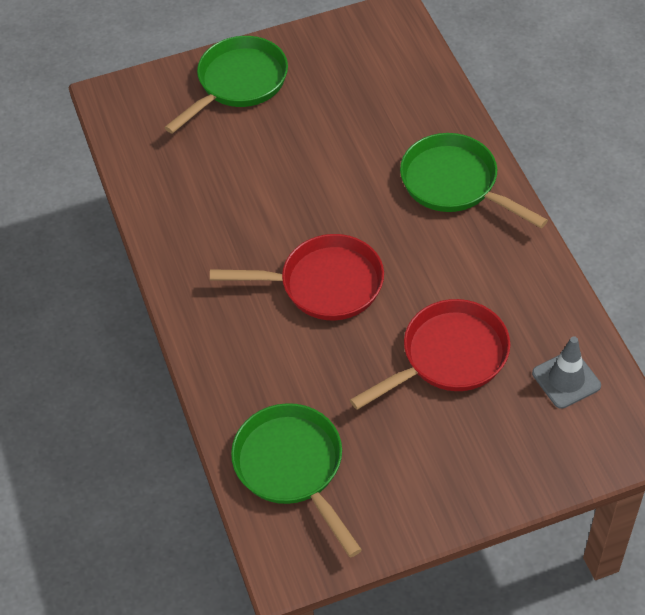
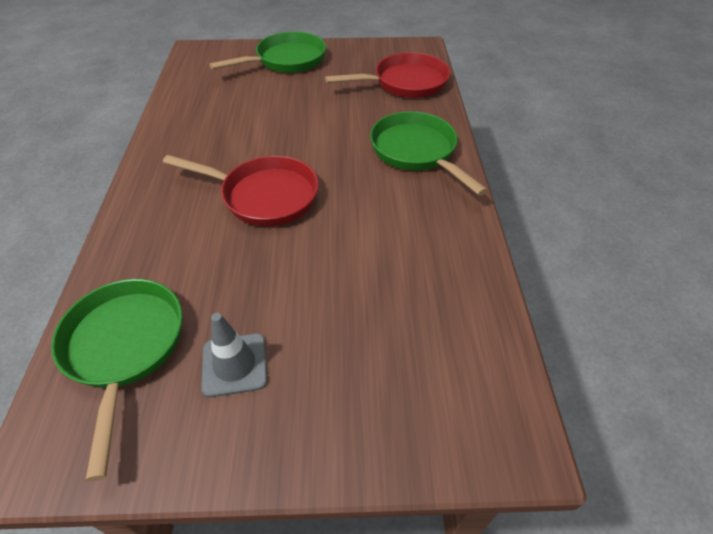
camera: 15 degrees right, 5 degrees down
(448, 357) = (341, 286): red pan -> red pan (405, 83)
(566, 379) = (454, 344): grey traffic cone -> grey traffic cone (234, 364)

